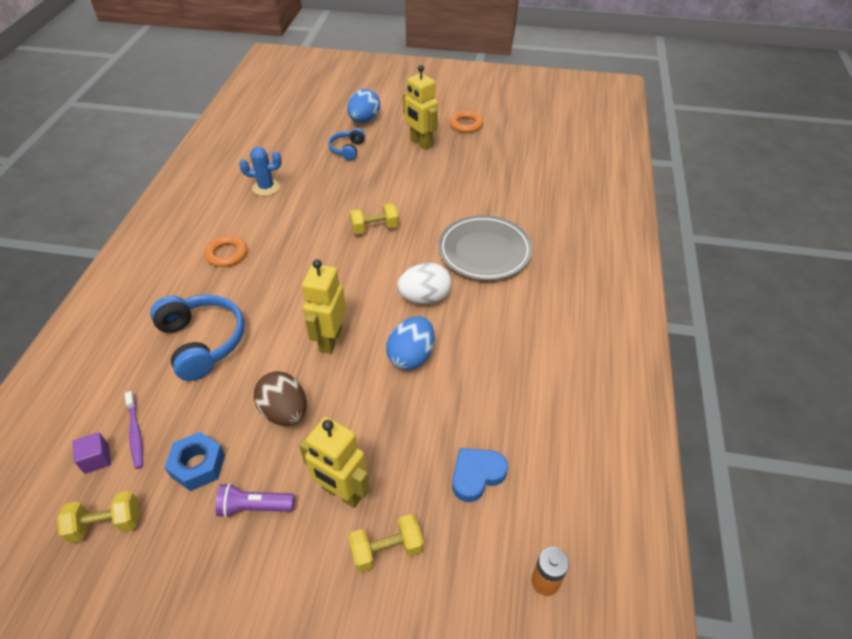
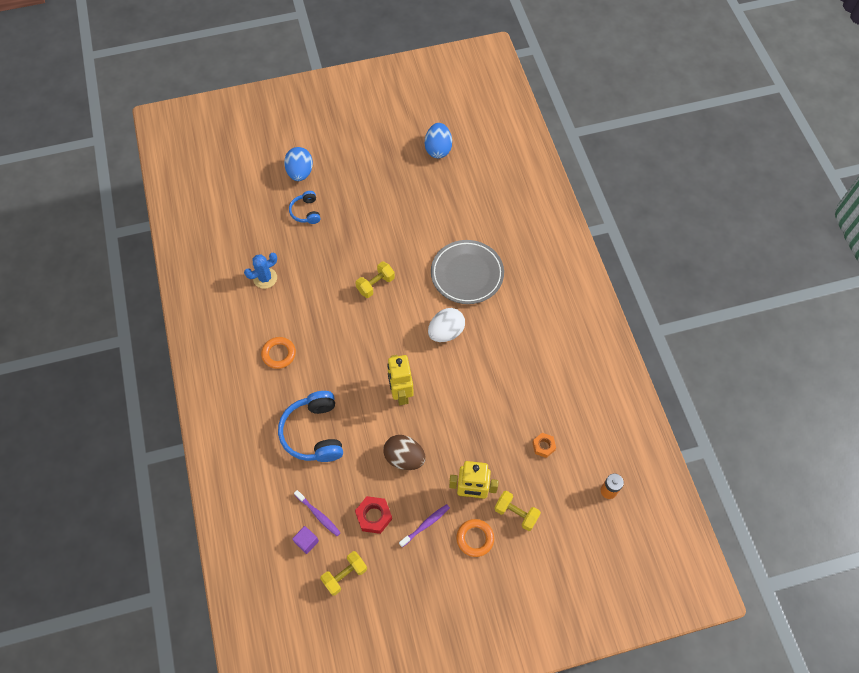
camera: 25 degrees left, 15 degrees up
(198, 465) = (374, 516): blue nut -> red nut
(202, 342) = (314, 433): blue headphones -> blue headphones turned 135 degrees counterclockwise
(254, 507) = (425, 525): purple flashlight -> purple toothbrush
(386, 550) = (516, 513): yellow dumbbell -> yellow dumbbell turned 75 degrees clockwise
(411, 356) = (462, 382): blue egg -> blue egg (438, 149)
(421, 143) = (362, 182): yellow robot -> none
(466, 124) = (388, 146): orange ring -> orange ring (475, 538)
(476, 475) = (543, 446): blue heart -> orange nut

